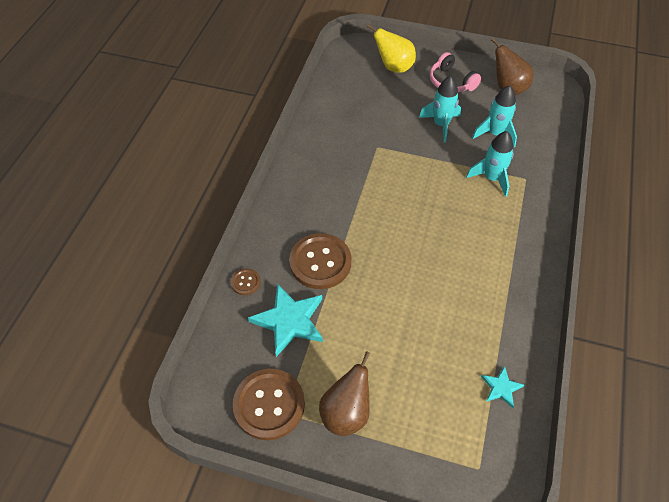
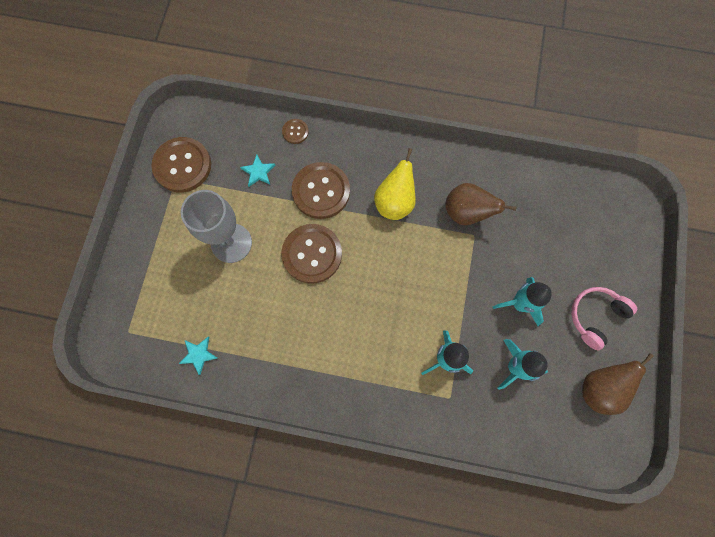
camera: 85 degrees right, 20 degrees up
(289, 321) = (258, 172): turquoise star -> turquoise star, size x0.51
(346, 413) = (176, 225): brown pear -> brown pear (466, 213)
(373, 351) = (231, 243): none -> grey goblet
(389, 274) = (312, 254): none -> brown button
(393, 67) = (607, 248): yellow pear -> yellow pear (394, 202)

